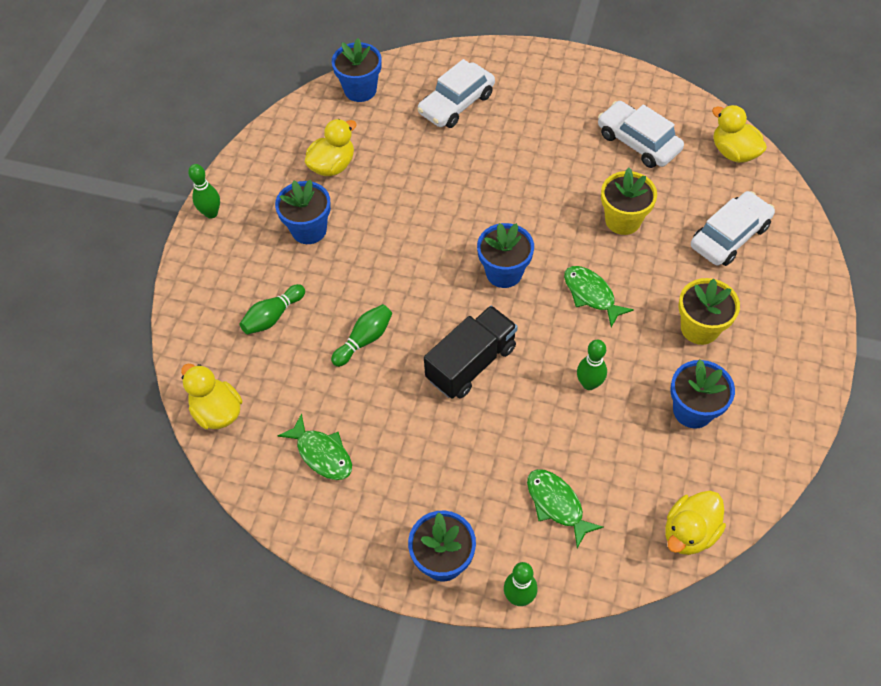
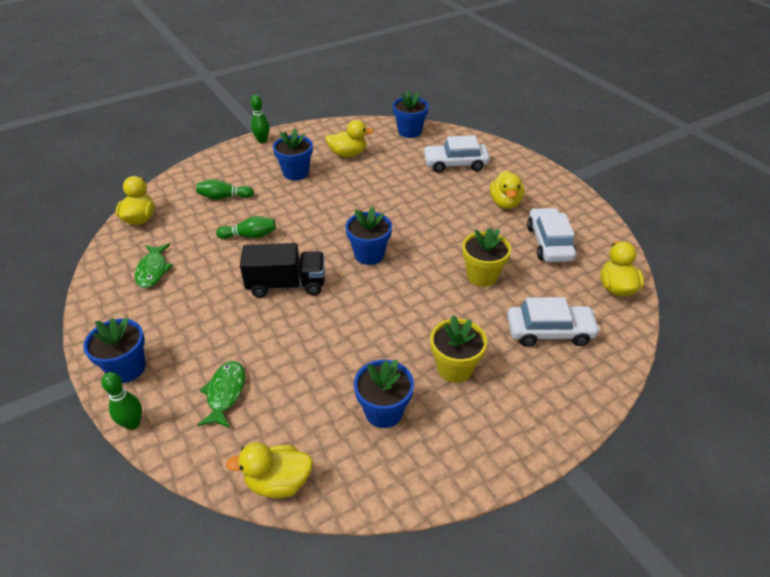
camera: 40 degrees right, 15 degrees down
(554, 121) = (505, 203): none -> yellow duck
(589, 384) = (338, 345): green bowling pin -> none
(591, 294) = (406, 300): green fish -> none

